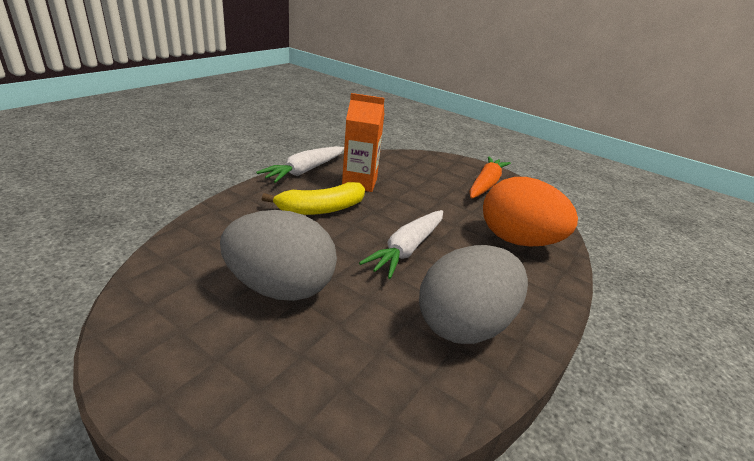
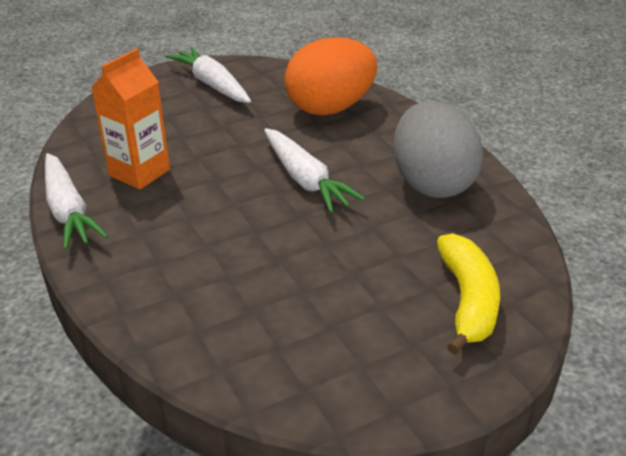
camera: 60 degrees left, 5 degrees up
(280, 288) = (326, 282): grey egg -> none
(321, 209) = (183, 219): yellow banana -> yellow banana (467, 301)
(486, 184) = (212, 85): orange carrot -> white carrot

